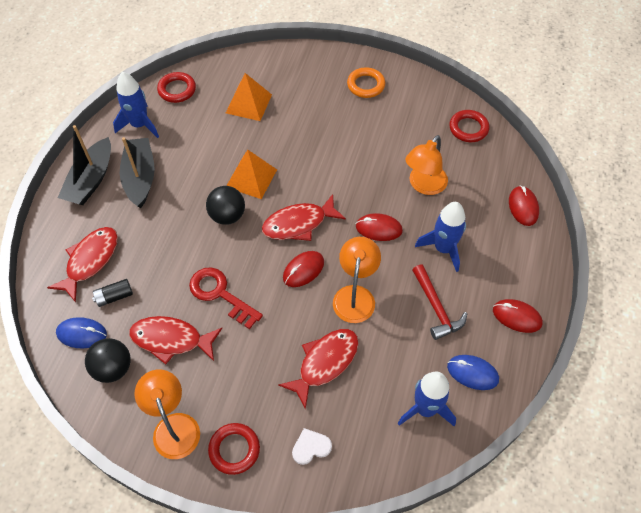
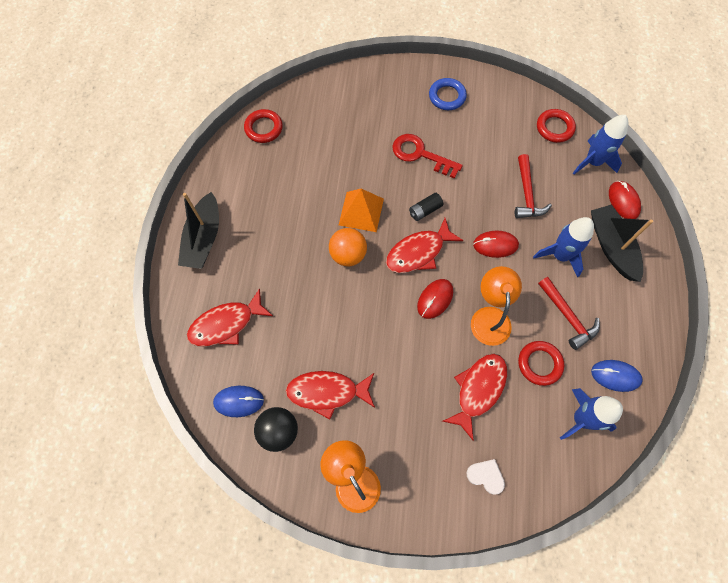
camera: 10 degrees left, 10 degrees up
(90, 261) = (226, 324): red fish -> red fish turned 135 degrees counterclockwise
(114, 296) = (260, 357): black battery -> black battery (425, 210)
(140, 125) = (236, 172): blue rocket -> blue rocket (593, 162)
(140, 178) = (252, 228): black boat -> black boat (611, 247)
(220, 294) = (362, 337): red key -> red key (420, 154)
(227, 216) = (348, 255): black ball -> orange ball
(234, 449) = (416, 492): red ring -> red ring (539, 364)
(249, 103) = (338, 132): orange pyramid -> none
(311, 447) = (486, 476): white heart -> white heart turned 60 degrees clockwise
(366, 85) = (447, 96): orange ring -> blue ring
(424, 185) = (527, 194): orange lamp -> red hammer
(516, 317) = (642, 313): red mouse -> none

